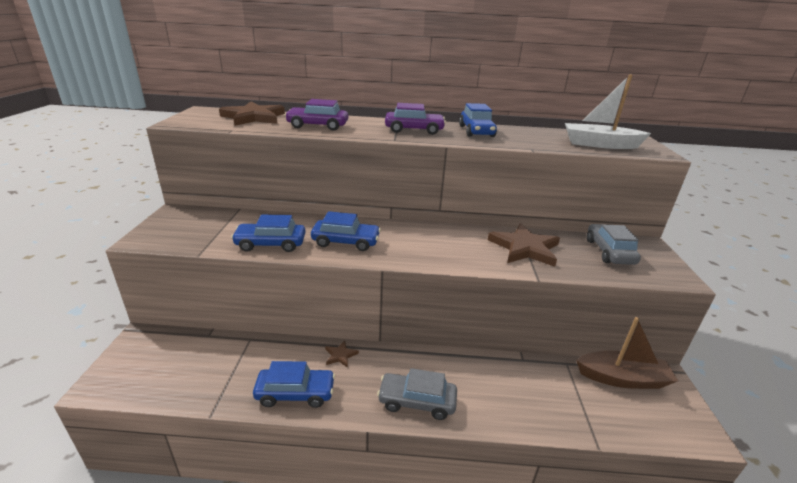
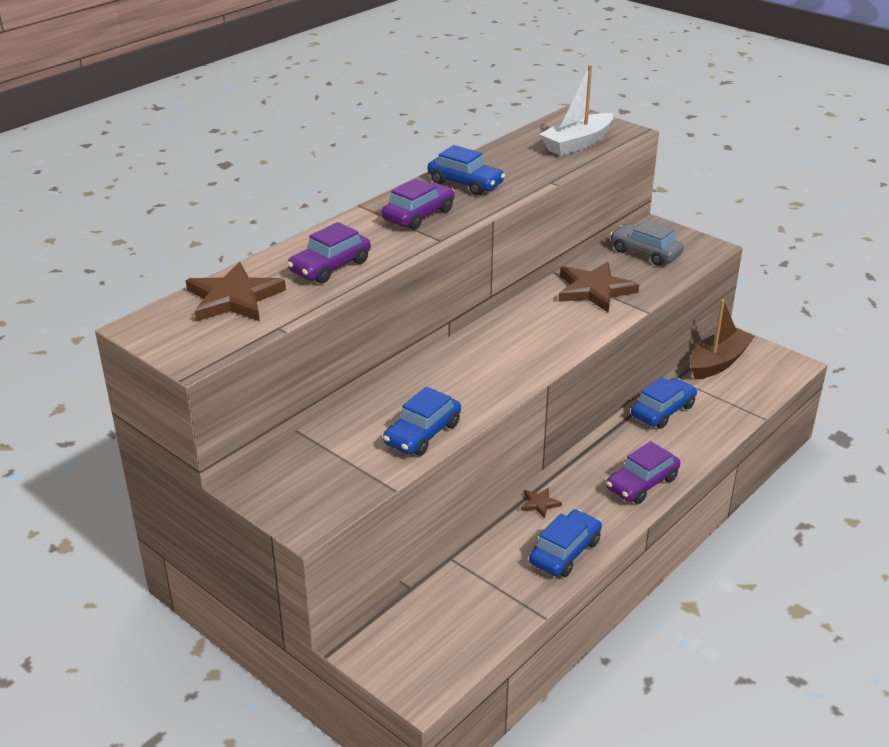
camera: 50 degrees left, 5 degrees up
(346, 242) = (471, 384): blue car -> blue car (662, 411)
(417, 401) = (642, 483): grey car -> purple car

